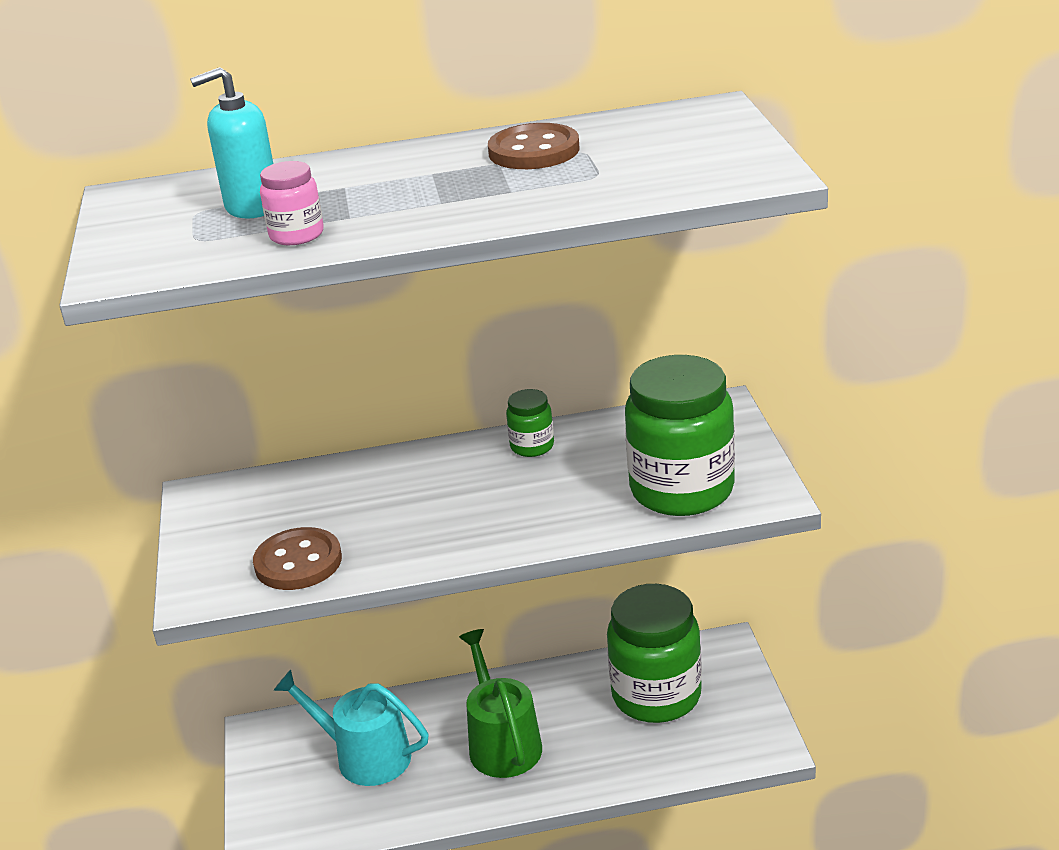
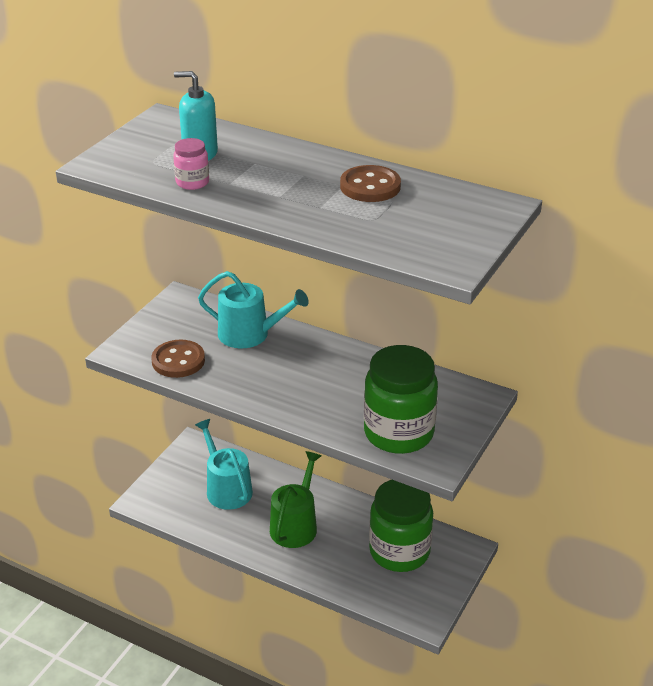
camera: 35 degrees right, 5 degrees up
(355, 486) = (250, 334): none -> turquoise watering can
(532, 446) = (358, 362): green jar -> none

